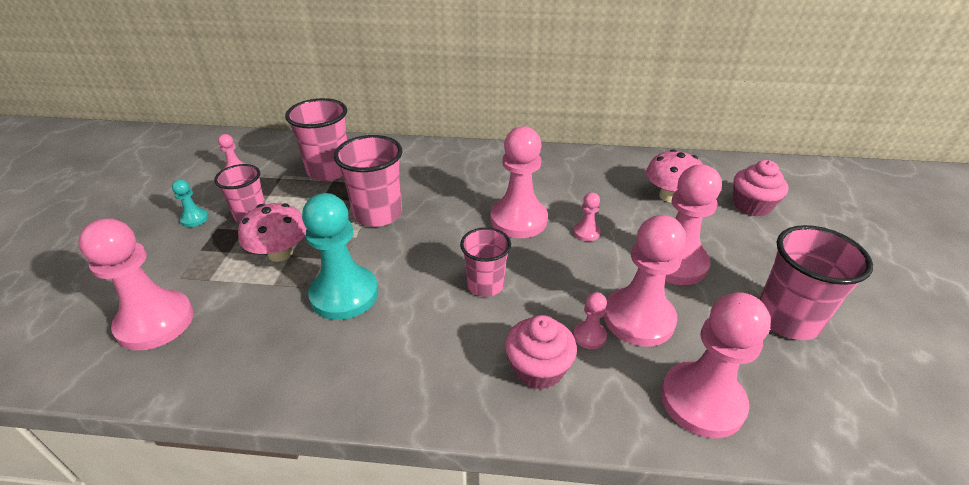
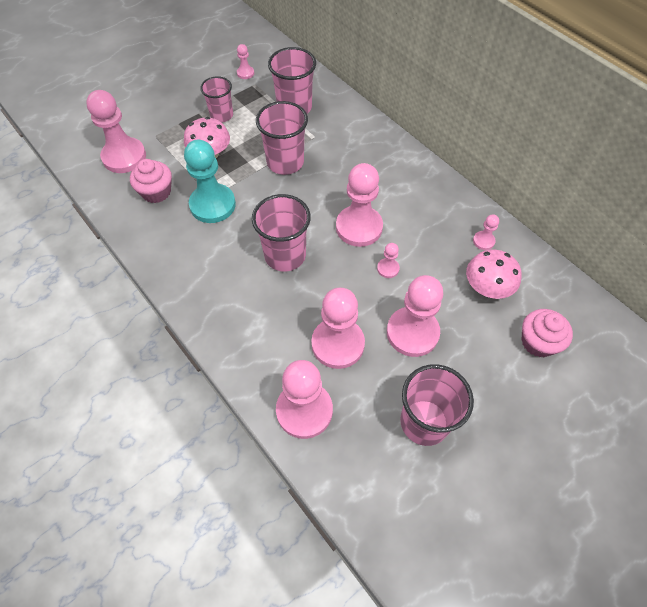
camera: 45 degrees right, 20 degrees up
(194, 219) = (194, 98): turquoise pawn -> none
(485, 285) = (285, 255): pink cup -> pink cup, size x1.52
(538, 369) = (250, 323): pink cupcake -> pink cupcake (156, 192)
(589, 336) = (298, 330): pink pawn -> pink pawn (483, 241)

